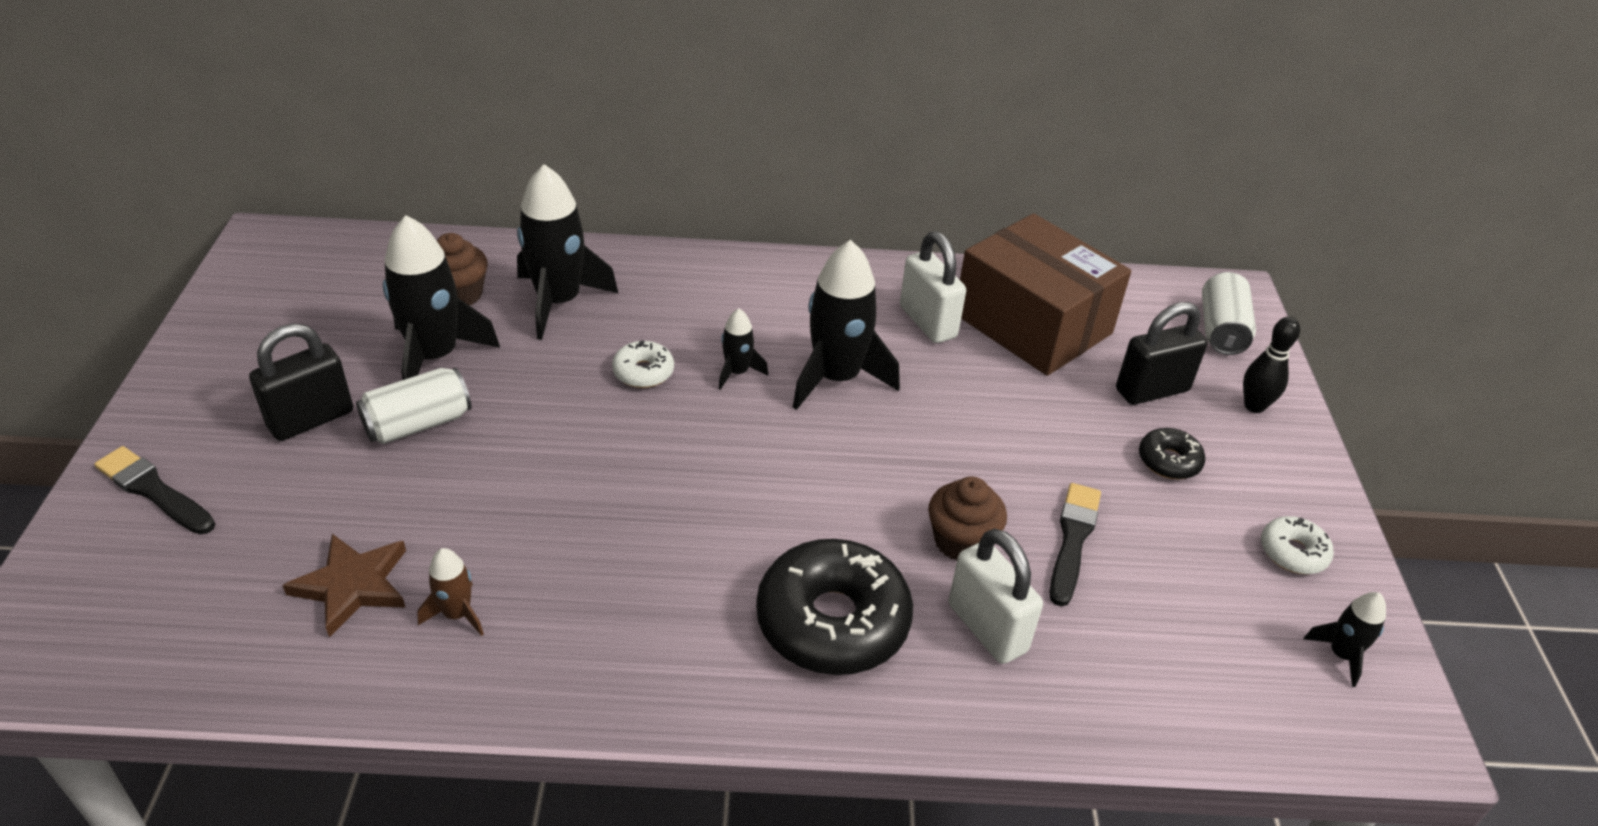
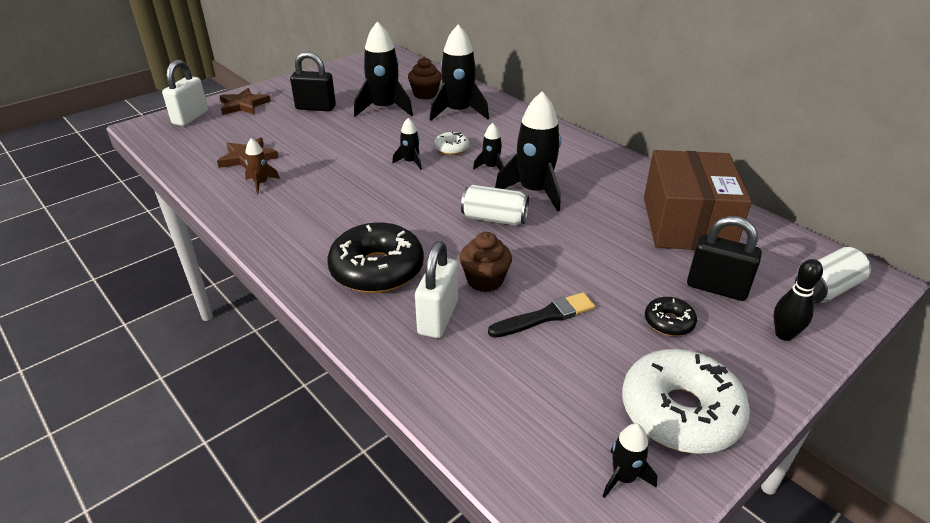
camera: 50 degrees right, 5 degrees down
(154, 491) = (243, 105): black brush -> brown star
(418, 424) = (344, 125): white can -> white can (494, 219)
(622, 429) = (410, 162): none -> black rocket
(928, 322) = (622, 194): white padlock -> white padlock (190, 118)
(1293, 552) = (680, 412): white donut -> white donut, size x2.07

